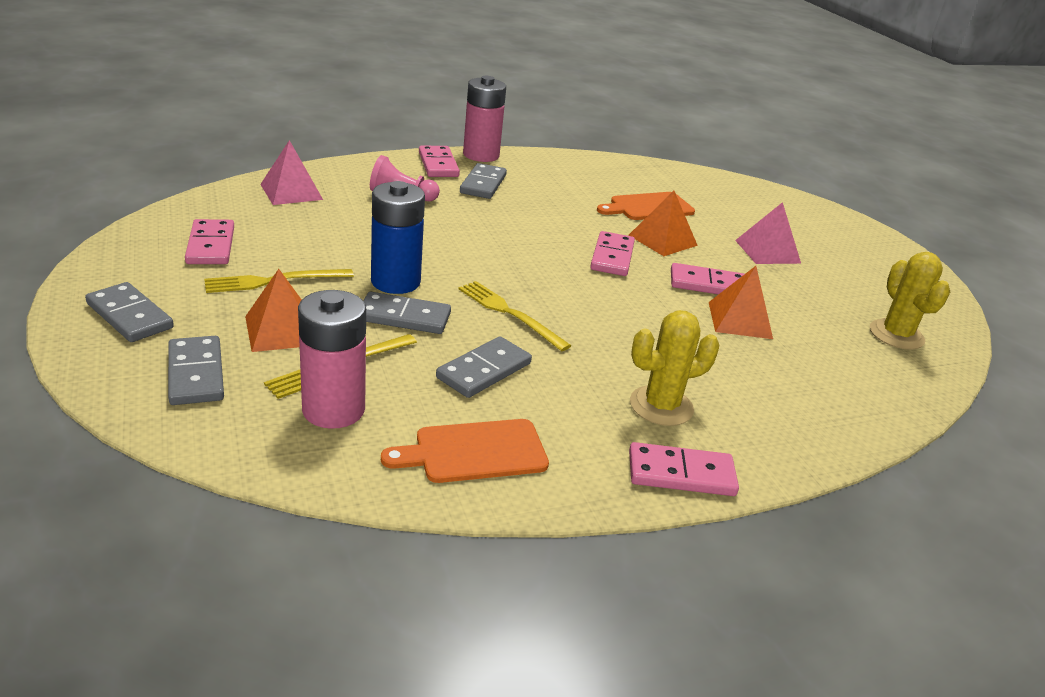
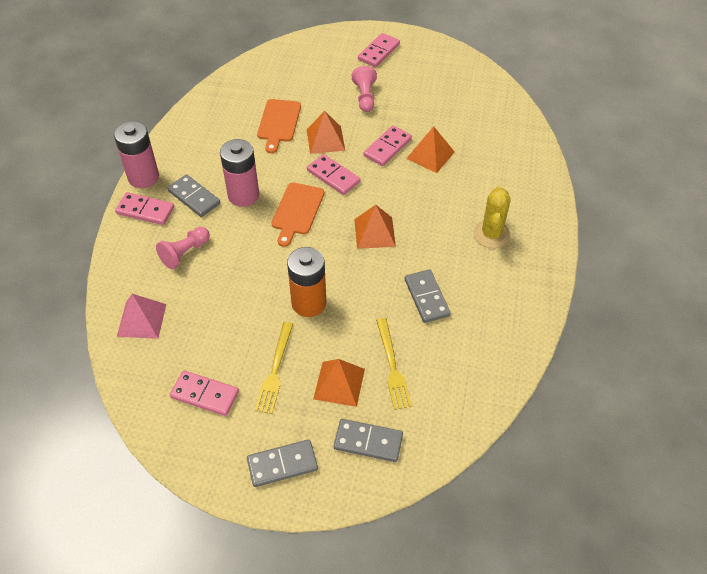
camera: 55 degrees left, 20 degrees up
(333, 410) = (433, 383): pink battery -> pink battery (243, 195)
(395, 282) = (309, 303): blue battery -> orange battery
(404, 317) = (353, 314): grey domino -> none
(474, 452) = (495, 332): orange cutting board -> orange cutting board (297, 211)
(509, 313) = (374, 259): yellow fork -> none
(555, 305) = (374, 232): none -> orange pyramid
(681, 473) = (545, 255): pink domino -> pink domino (378, 52)
(767, 251) = (365, 97): pink pyramid -> pink pawn
(896, 335) = (474, 97): yellow cactus -> none

